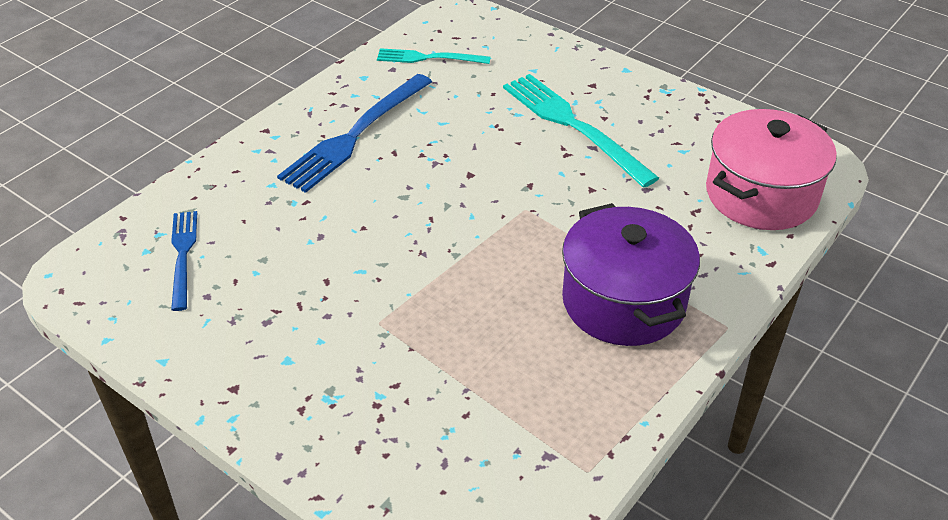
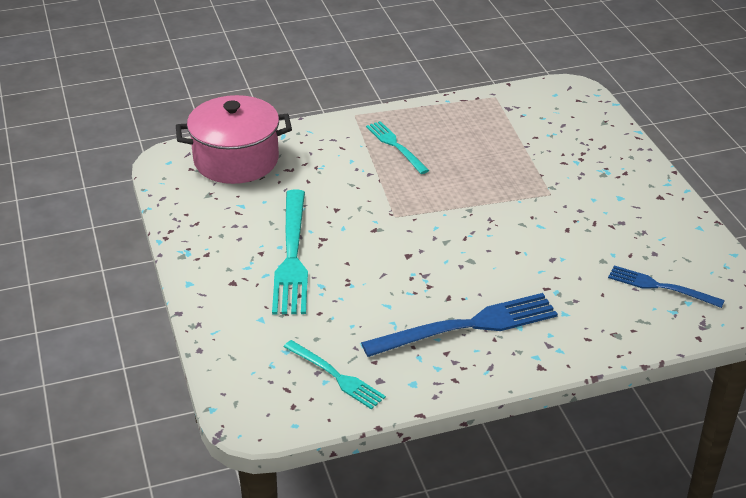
camera: 145 degrees left, 5 degrees down
(183, 255) = (660, 287): blue fork -> blue fork turned 90 degrees clockwise
(623, 302) = (395, 146): purple pot -> turquoise fork

